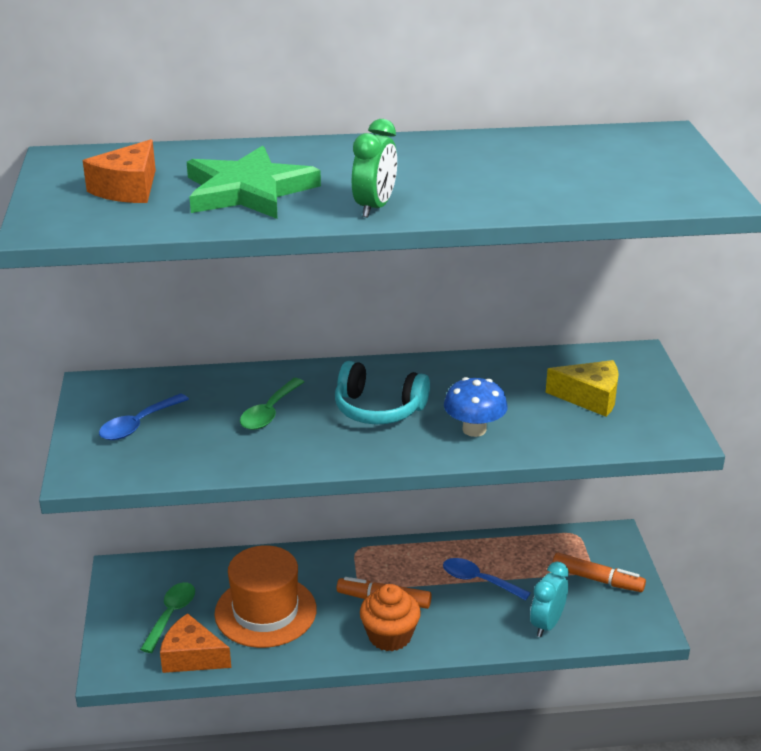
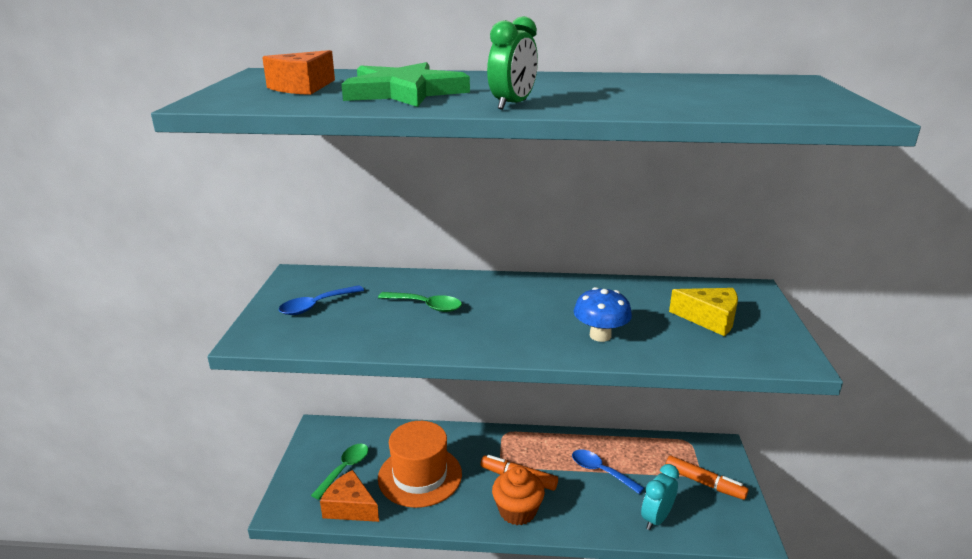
camera: 10 degrees right, 5 degrees down
(269, 412) = (426, 306): green spoon -> green spoon turned 105 degrees counterclockwise
(378, 409) = (519, 311): turquoise headphones -> none

